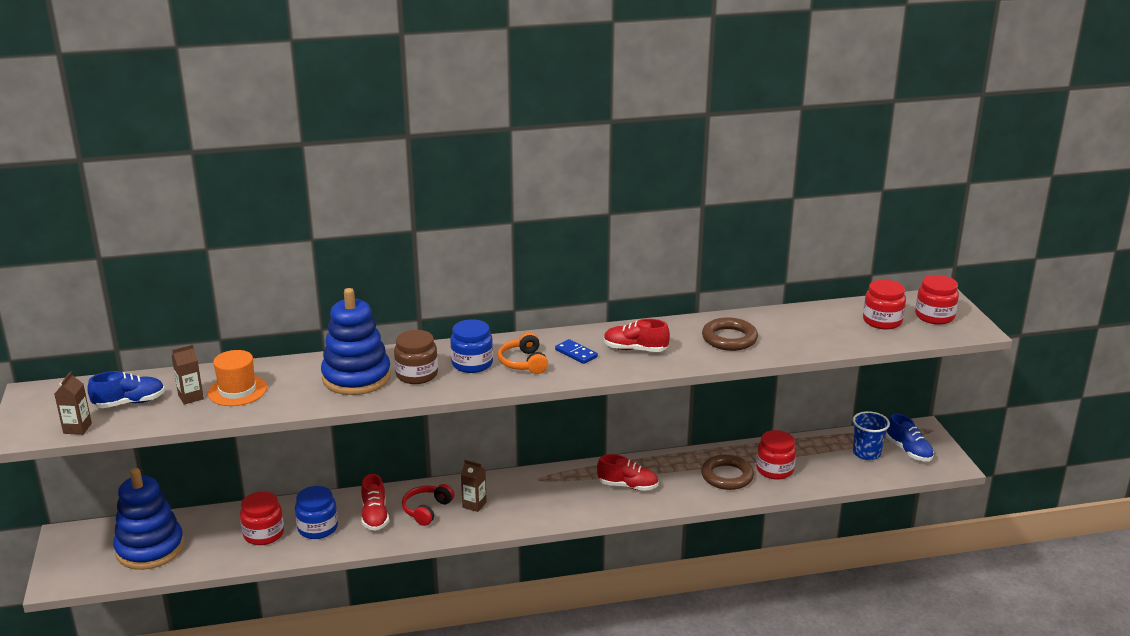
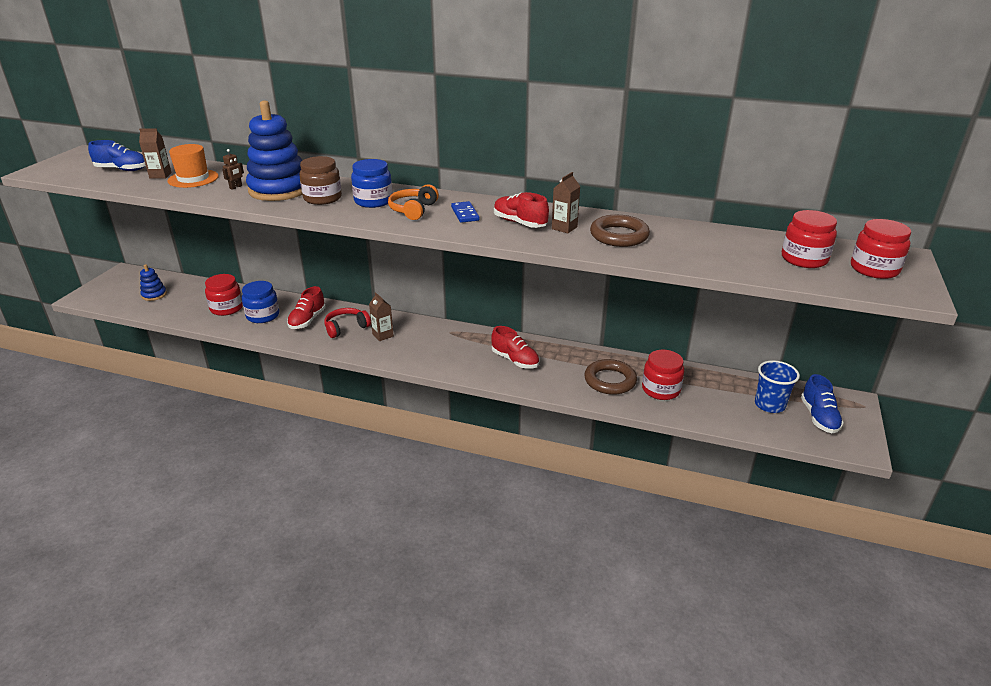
camera: 30 degrees right, 5 degrees up
(77, 428) = (70, 176): brown carton -> brown carton (564, 228)
(150, 549) = (154, 295): blue stacking toy -> blue stacking toy, size x0.47
(304, 387) = (236, 187): none -> brown robot

